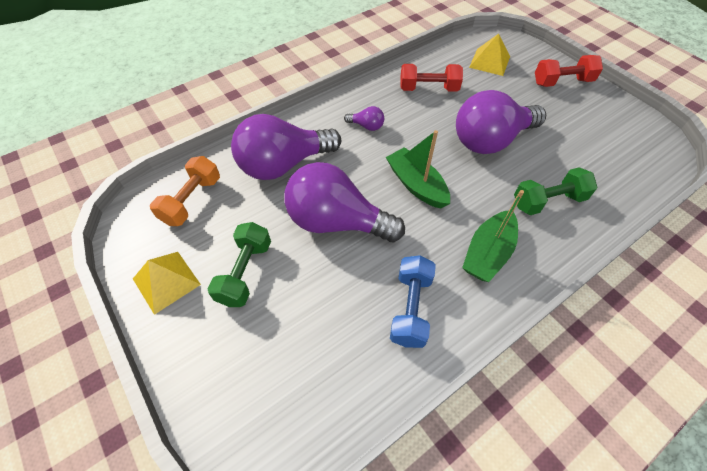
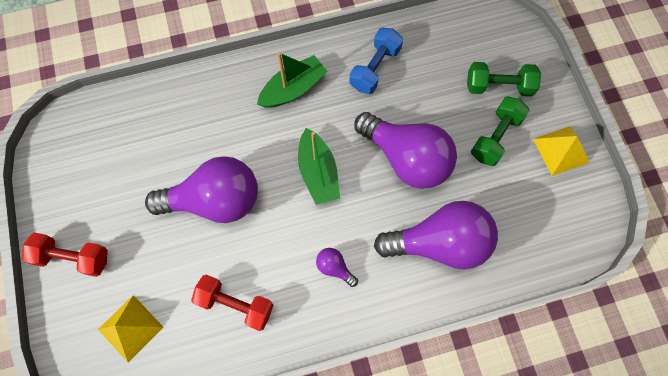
camera: 160 degrees left, 15 degrees up
(192, 200) = (537, 228): orange dumbbell -> none
(548, 201) = (211, 116): green dumbbell -> green dumbbell (498, 86)

